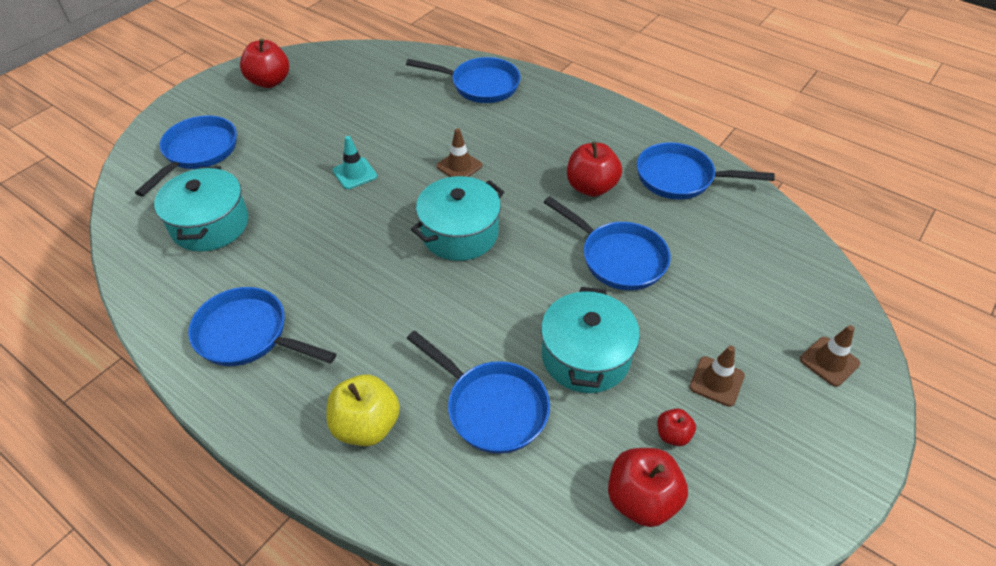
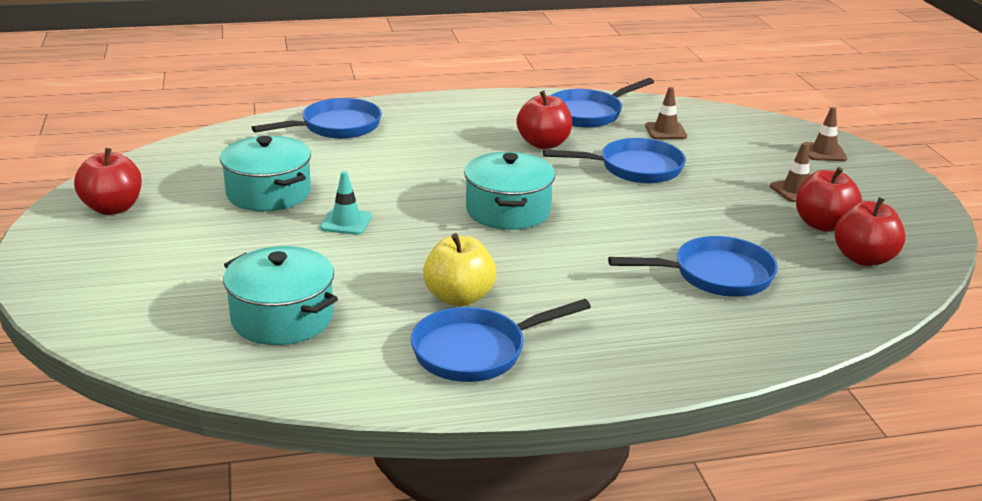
camera: 50 degrees left, 20 degrees down
(198, 153) = (150, 285): blue pan -> none
(366, 425) = (666, 334): yellow apple -> yellow apple (459, 297)
(459, 166) = (424, 177): brown traffic cone -> brown traffic cone (665, 131)
(585, 356) = (714, 221): turquoise pot -> turquoise pot (268, 193)
(672, 435) = (823, 224): red apple -> red apple, size x1.90

